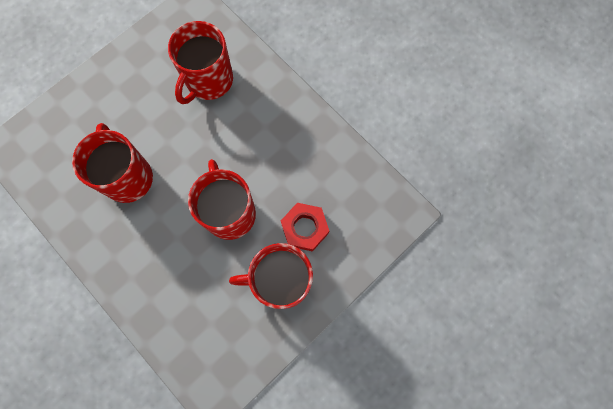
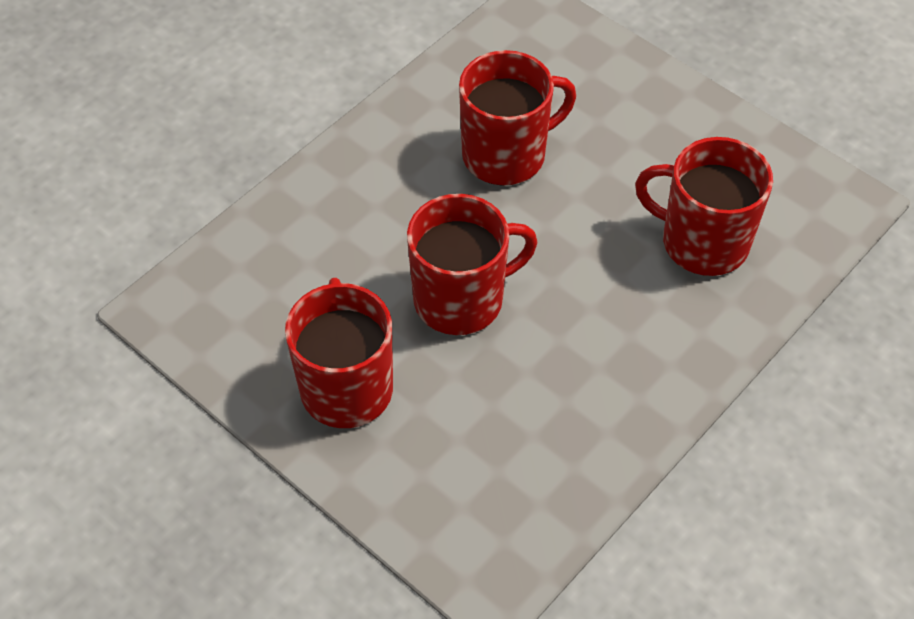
camera: 85 degrees right, 20 degrees down
(305, 228) = (445, 415): red nut -> none

